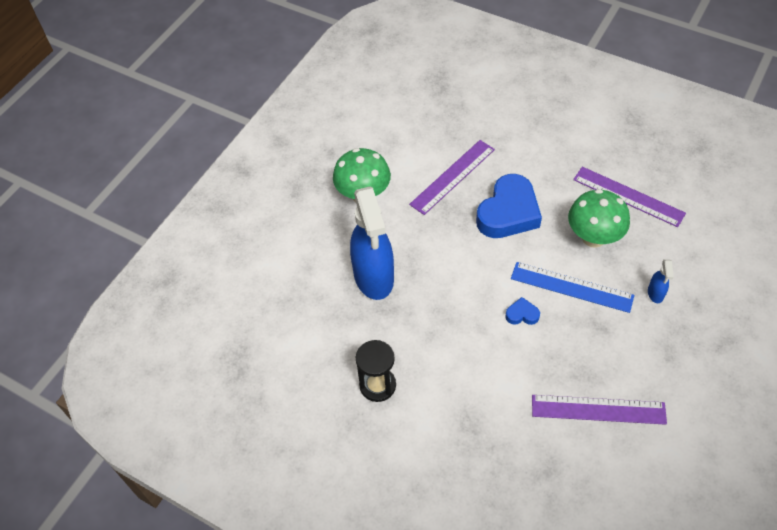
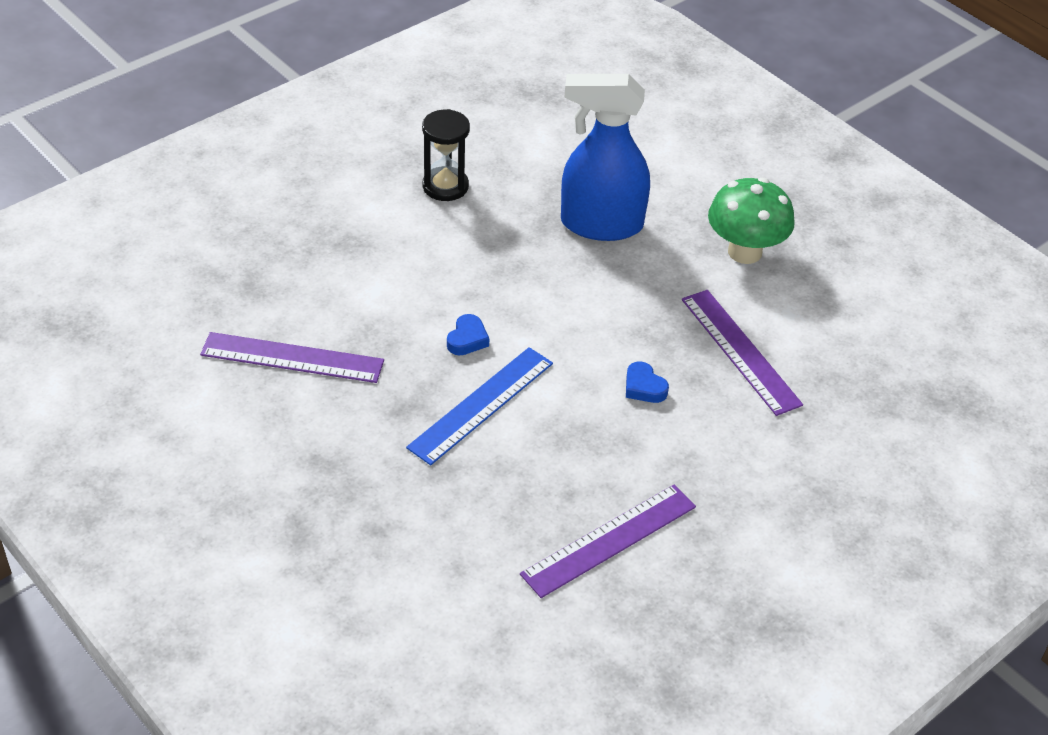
camera: 105 degrees right, 10 degrees down
(508, 213) = (644, 387): blue heart -> blue heart, size x0.43
(593, 237) = (552, 463): green mushroom -> none
(598, 409) = (292, 358): purple ruler -> purple ruler turned 75 degrees clockwise
(655, 293) = (419, 491): blue spray bottle -> none

